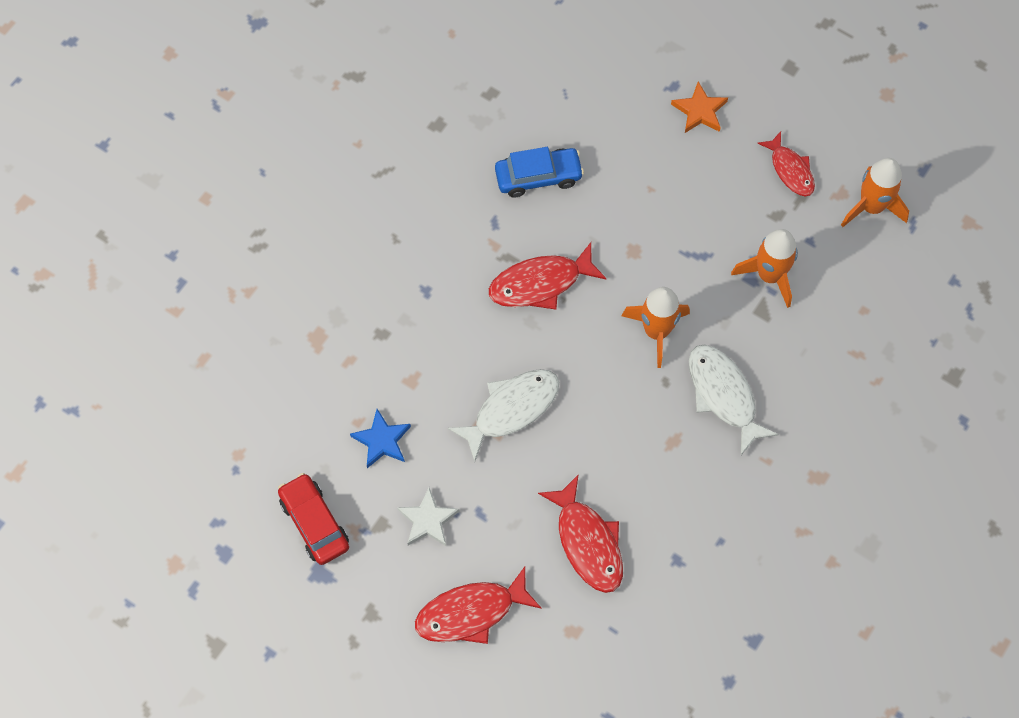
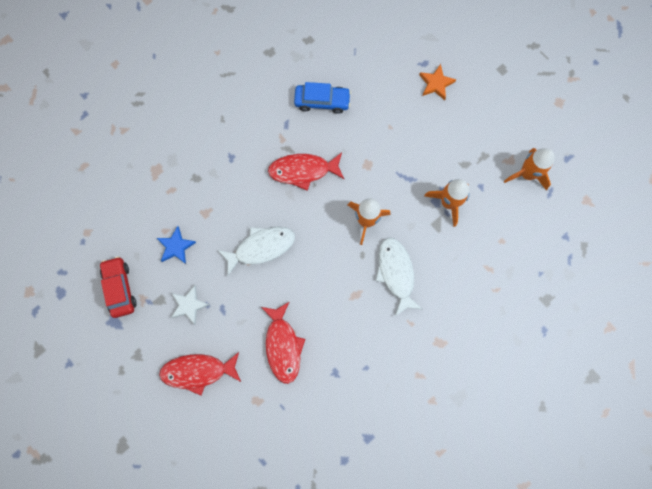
camera: 15 degrees right, 10 degrees up
(790, 170) = (482, 136): red fish -> none

